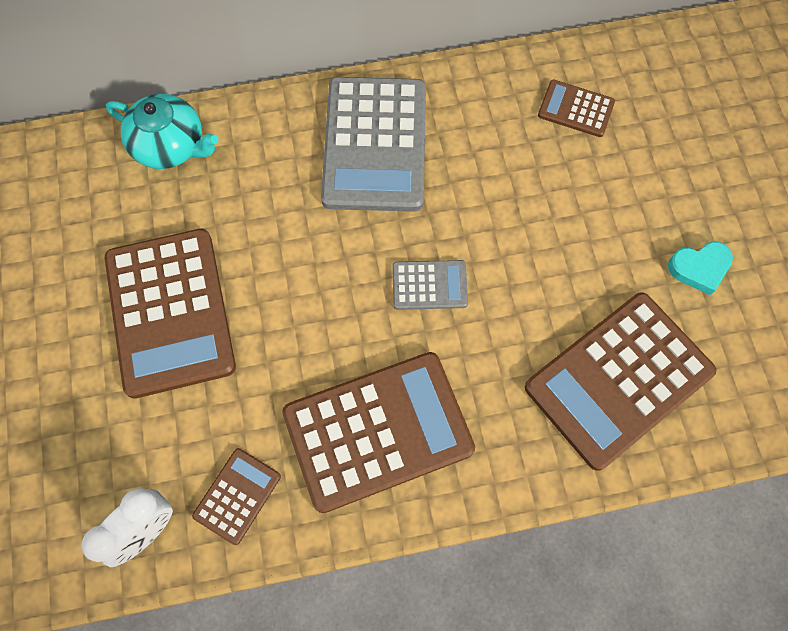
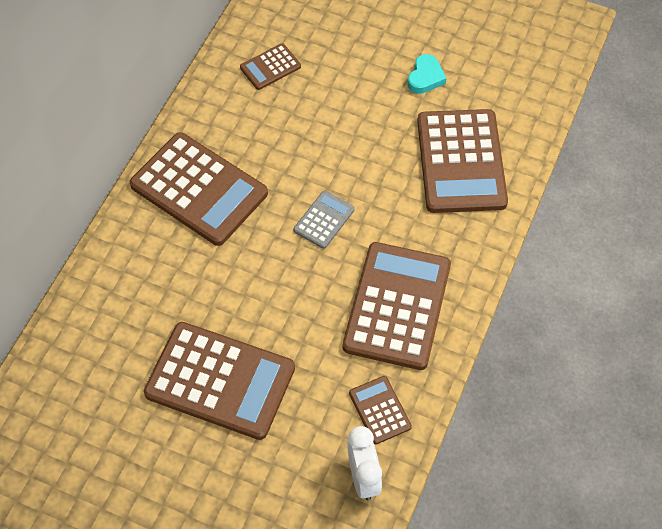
camera: 55 degrees left, 10 degrees down
(170, 145) = (90, 311): turquoise teapot -> none
(375, 144) = (199, 189): grey calculator -> brown calculator

